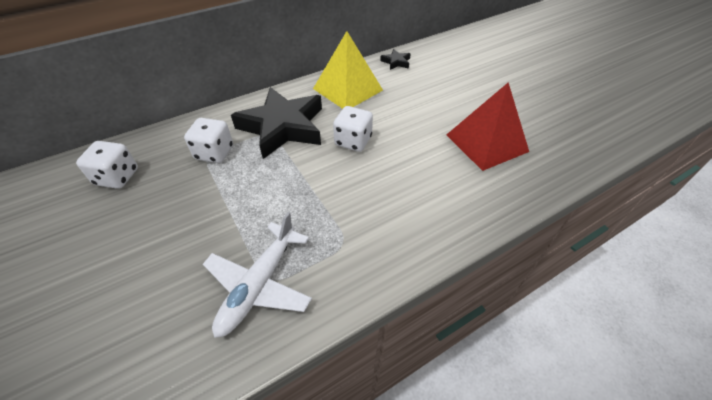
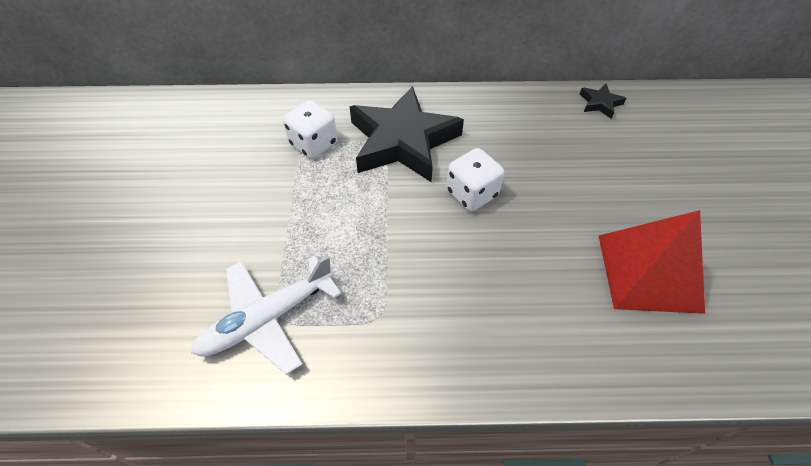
camera: 30 degrees right, 5 degrees up
(117, 177) = (211, 133): white dice -> none
(347, 89) = (510, 120): yellow pyramid -> none

